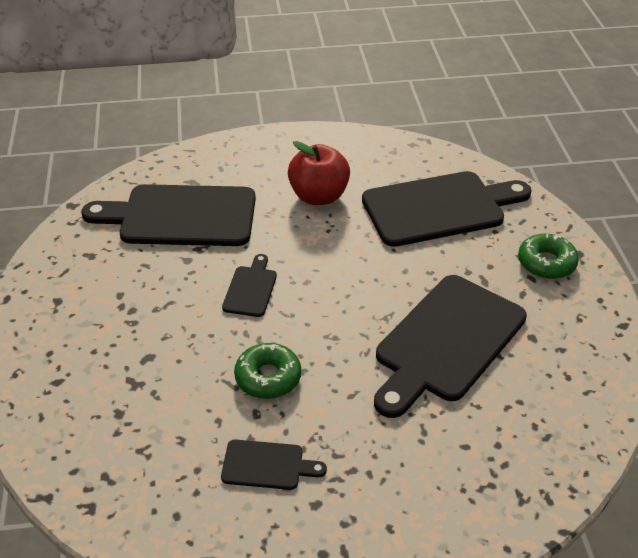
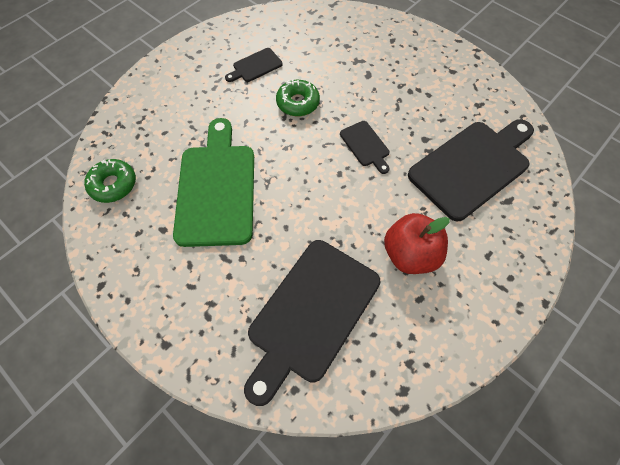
camera: 140 degrees right, 20 degrees up
(446, 342) = (216, 188): black cutting board -> green cutting board
(546, 263) = (187, 311): green donut -> green donut (113, 184)

